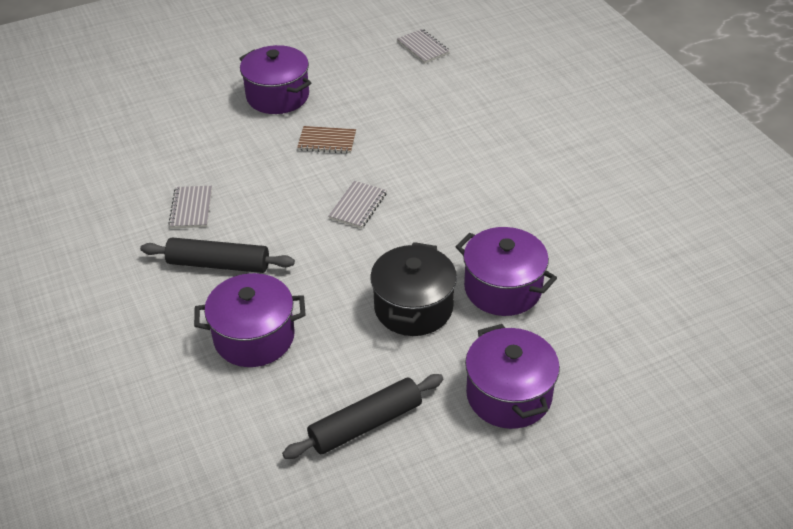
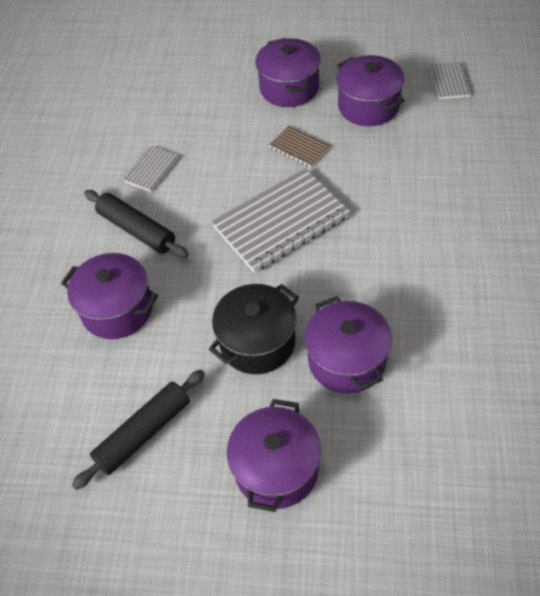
camera: 35 degrees right, 10 degrees up
(358, 206) = (281, 222): grey notebook -> grey notebook, size x2.11
(365, 88) = (368, 106): none -> purple pot
(365, 424) = (143, 433): black rolling pin -> black rolling pin turned 45 degrees counterclockwise

